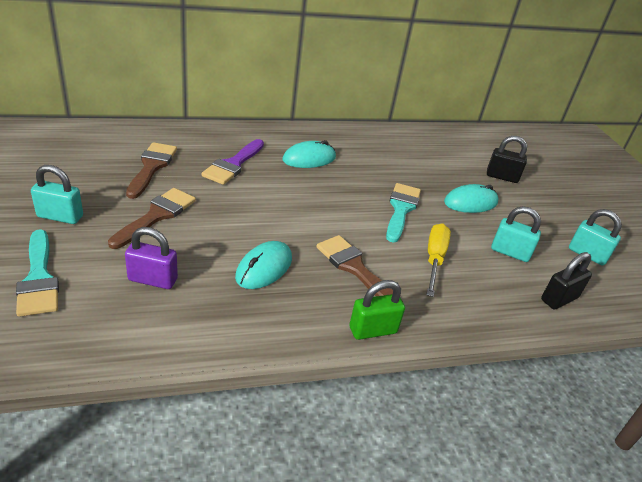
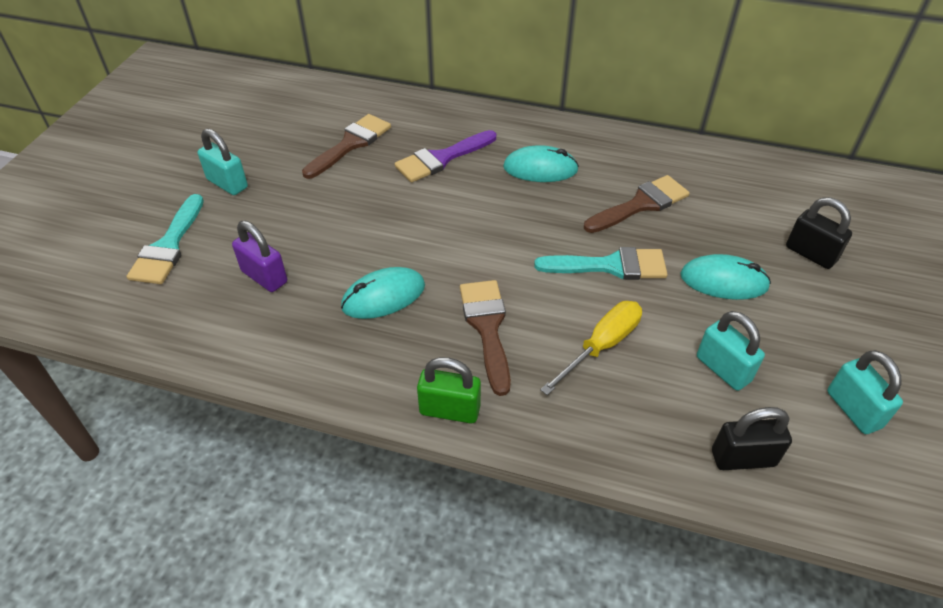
camera: 35 degrees right, 10 degrees up
(156, 215) = (316, 204): brown brush -> brown brush (641, 204)
(401, 209) = (610, 266): turquoise brush -> turquoise brush turned 45 degrees clockwise

